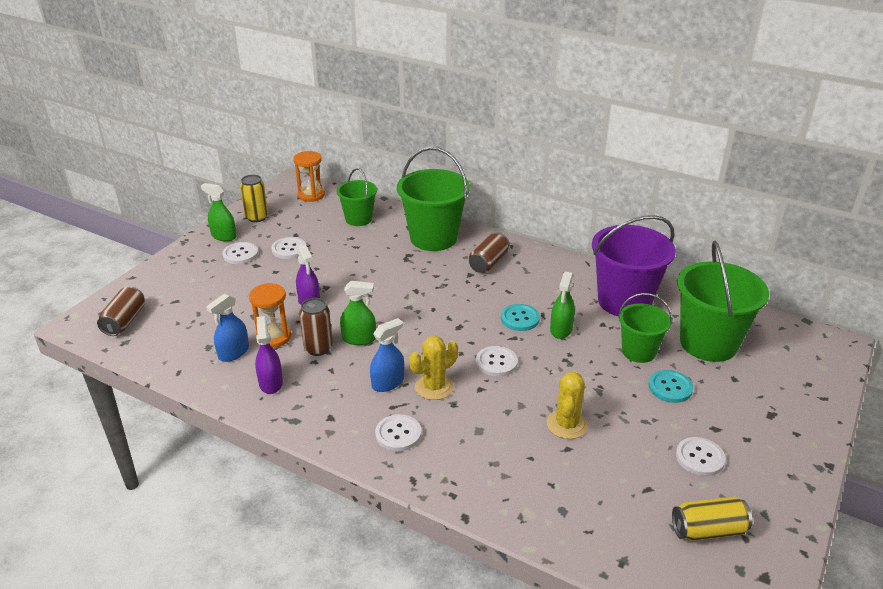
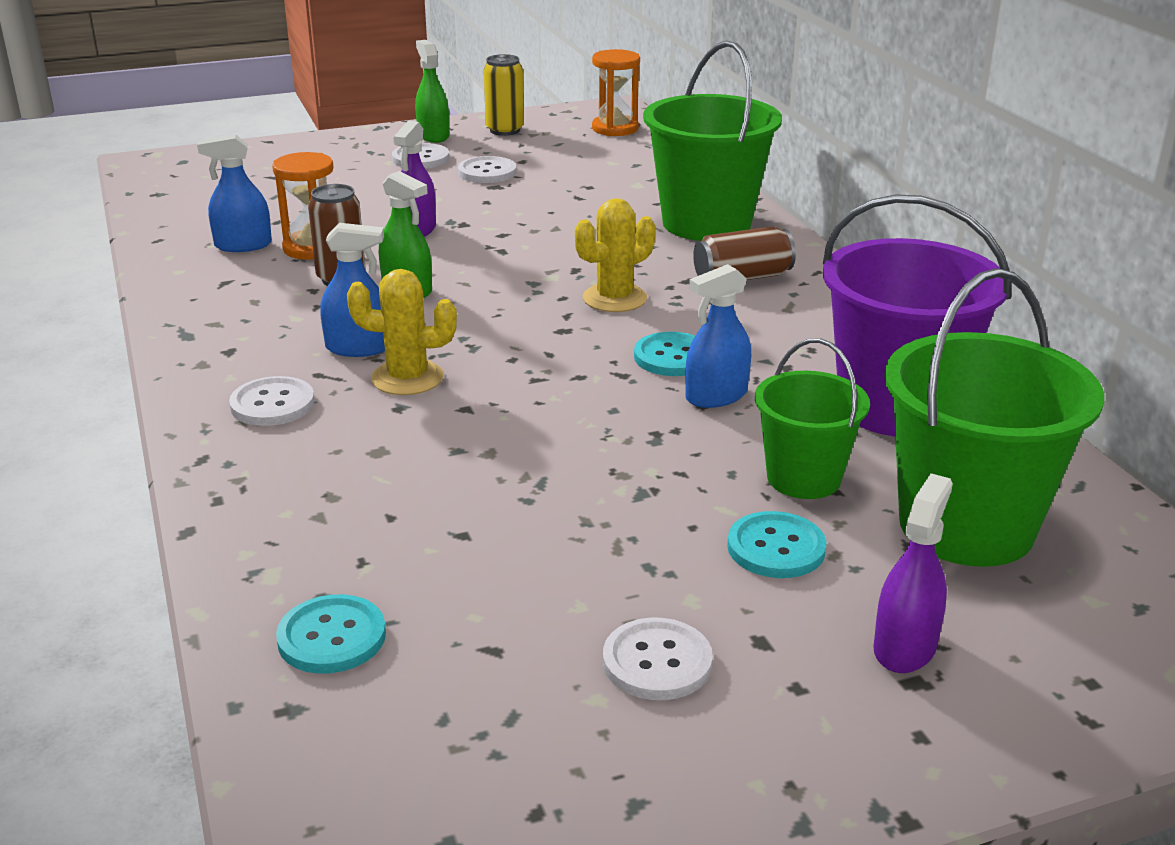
camera: 40 degrees right, 5 degrees down
(124, 321) = (190, 176): brown can -> none
(271, 383) = (228, 289): purple spray bottle -> purple spray bottle (904, 647)
(358, 219) = (635, 171): green bucket -> none
(496, 362) = (543, 390): white button -> none
(561, 329) = (716, 396): green spray bottle -> blue spray bottle
(567, 424) = (513, 507): yellow cactus -> yellow cactus (614, 298)
(591, 523) = (331, 637): none -> turquoise button
(708, 530) = (491, 760): yellow can -> none

